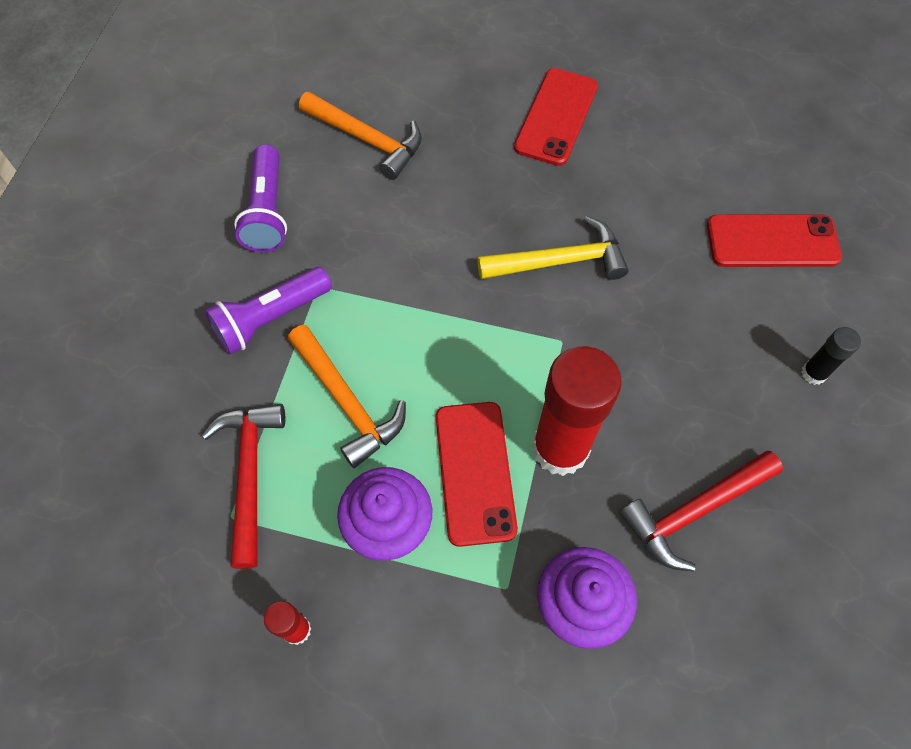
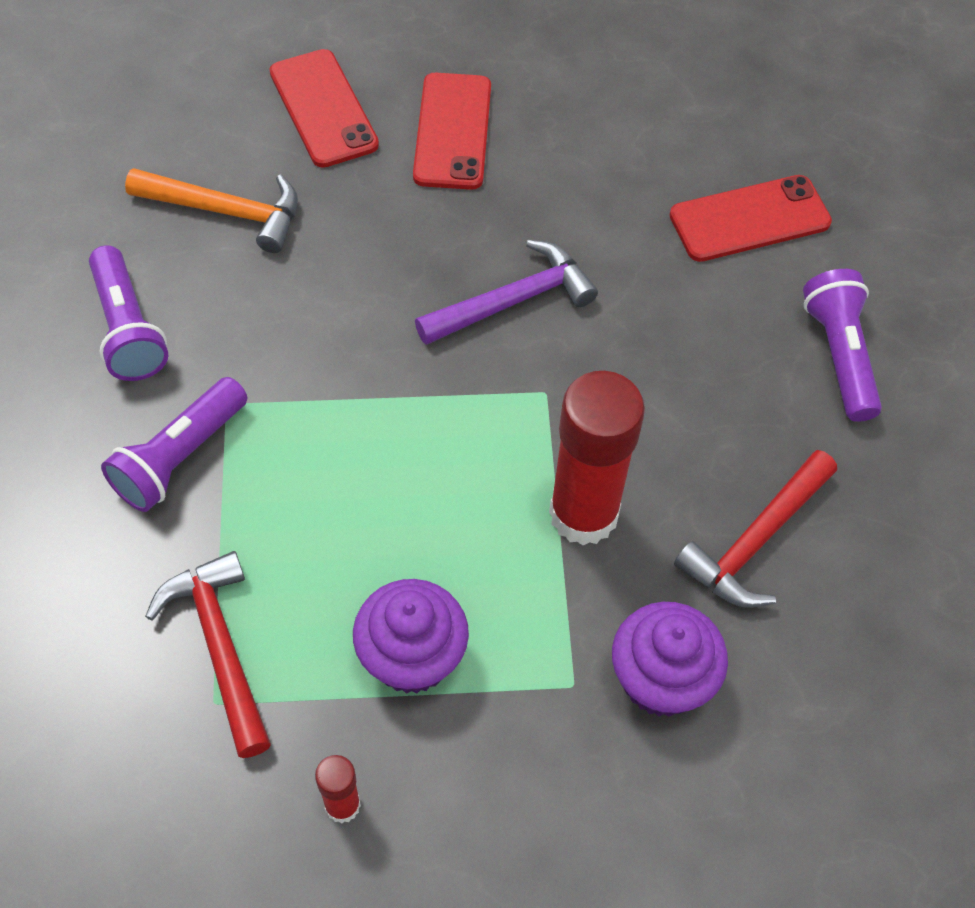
camera: 20 degrees left, 5 degrees down
(347, 402) = (312, 531): orange hammer -> none
(475, 472) = (493, 568): red phone -> red phone (323, 108)
(560, 261) = (513, 301): yellow hammer -> purple hammer
(813, 373) = (839, 355): black glue stick -> purple flashlight

